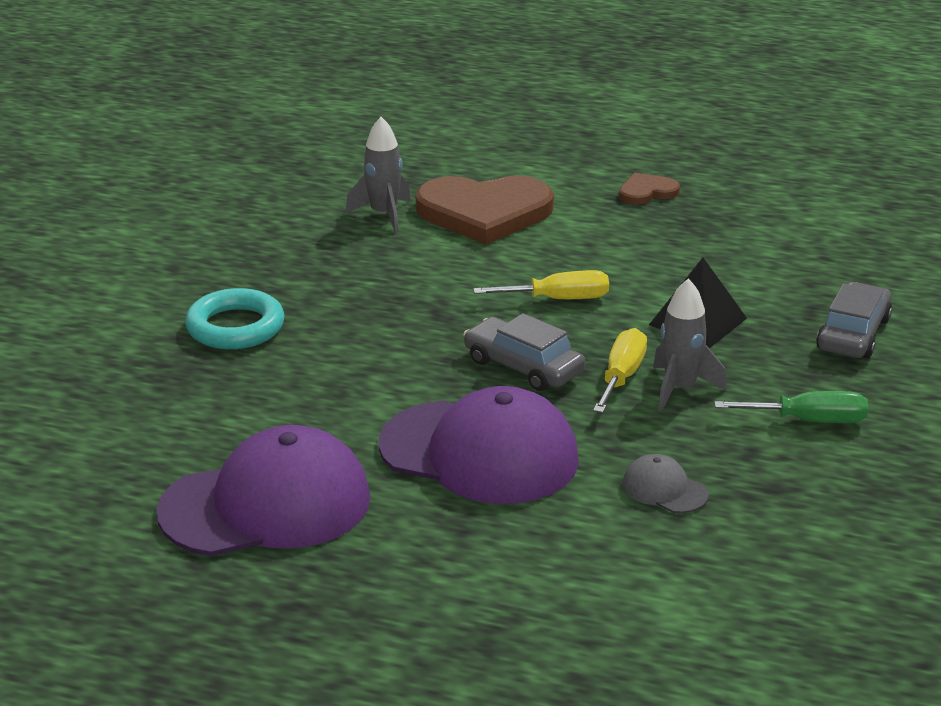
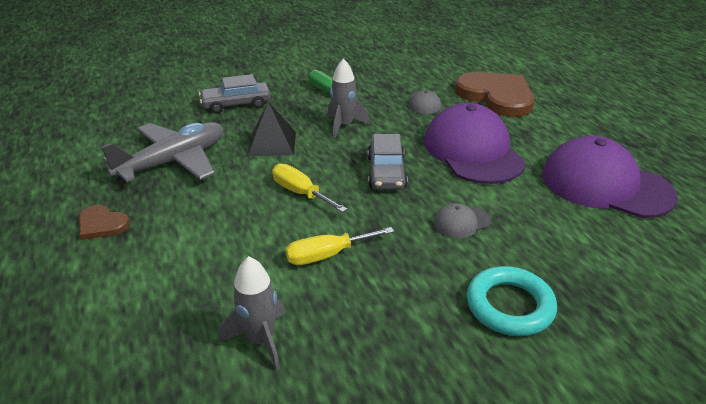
camera: 130 degrees left, 5 degrees up
(367, 365) = (461, 222): none -> grey cap
(484, 213) = (204, 284): brown heart -> brown heart (496, 96)
(621, 377) = (355, 143): yellow screwdriver -> yellow screwdriver (327, 255)
(731, 251) = (173, 162): none -> grey plane

